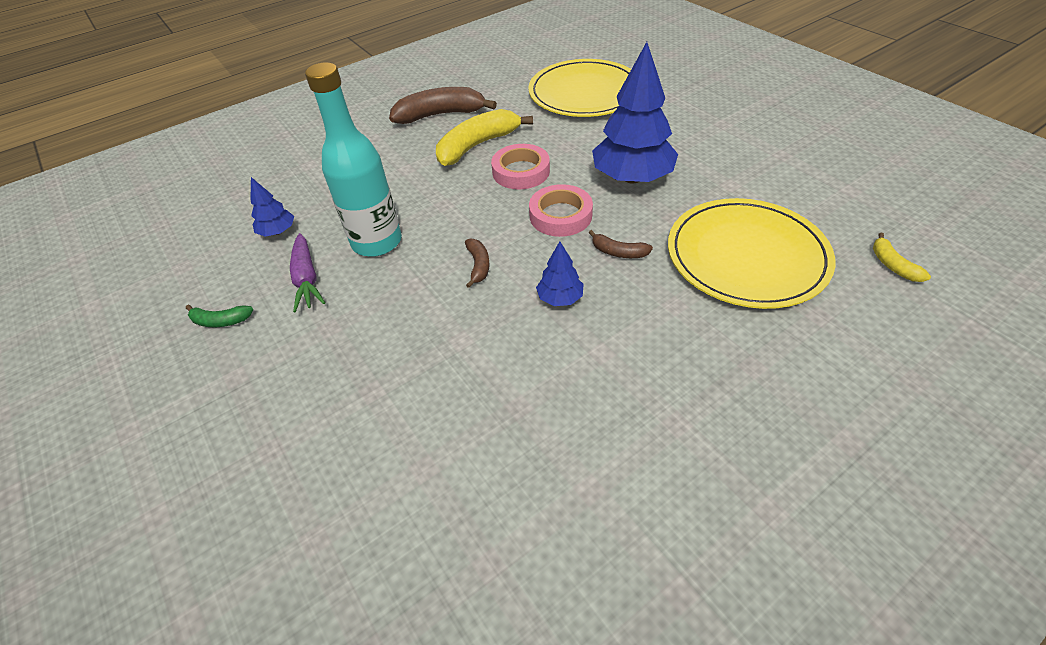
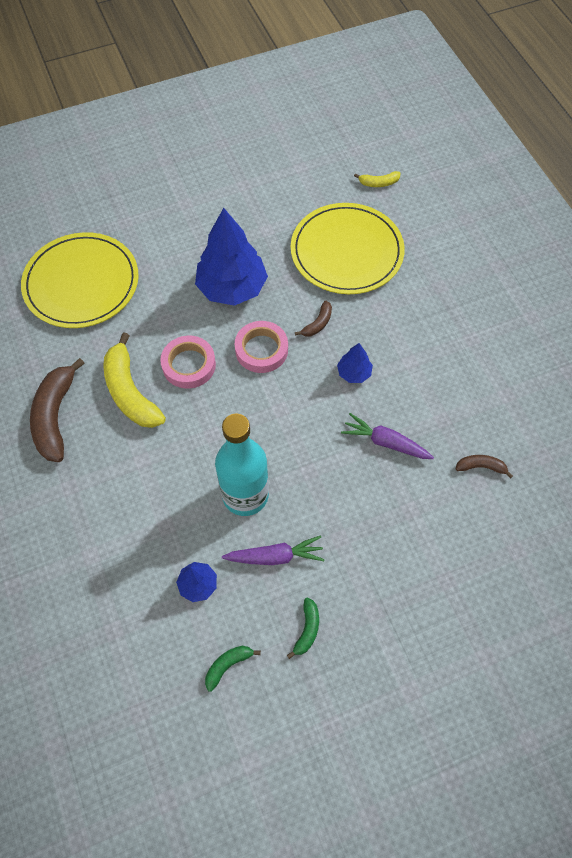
camera: 80 degrees left, 15 degrees up
(192, 269) = (228, 665): none -> green banana
(466, 348) = (385, 442): none -> purple carrot
(478, 265) = (302, 420): brown banana -> brown banana (481, 467)

